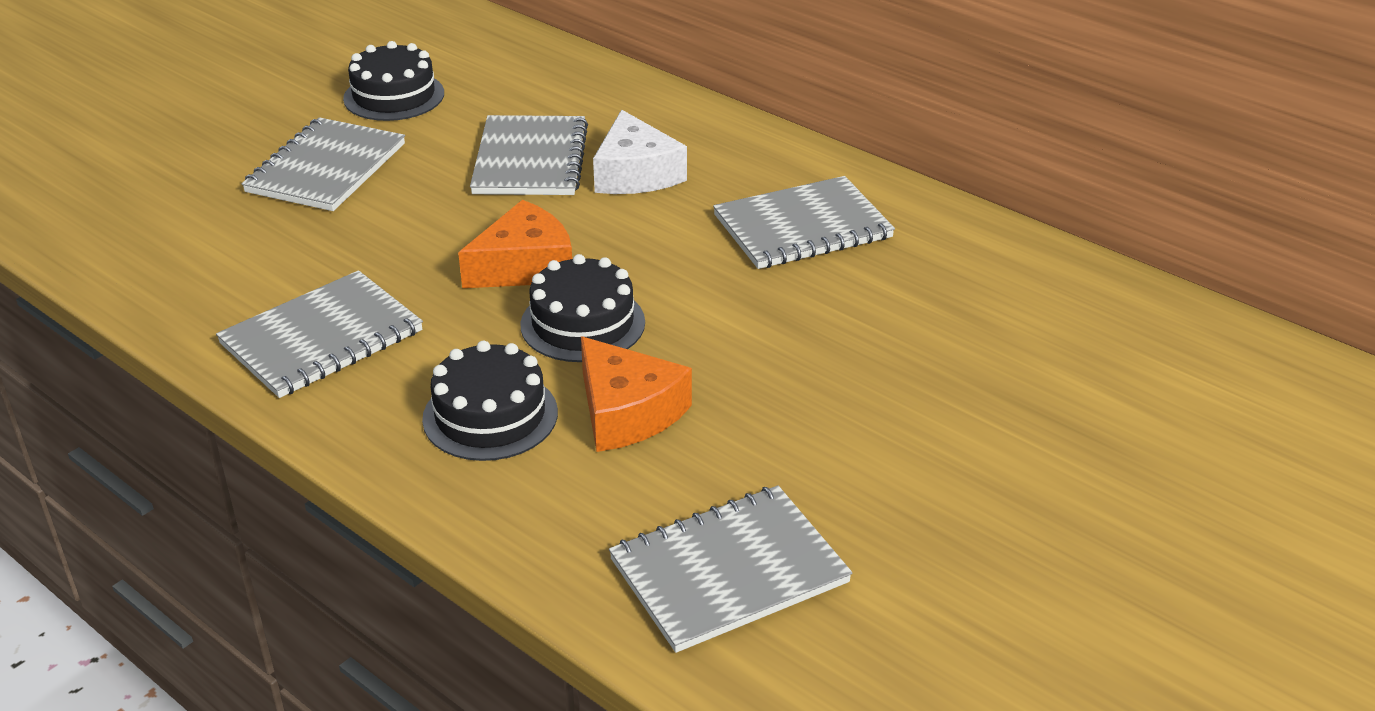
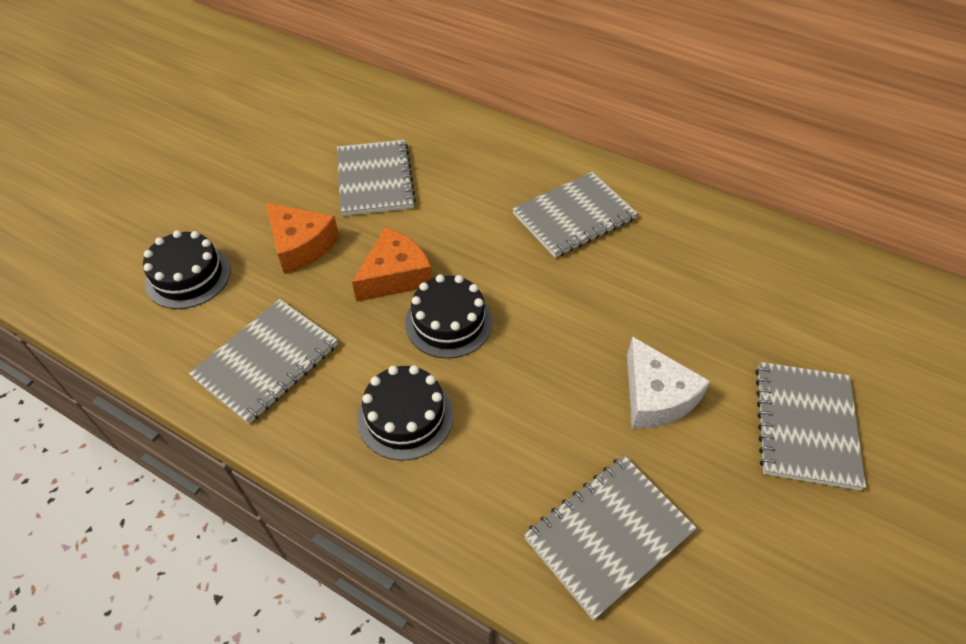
camera: 10 degrees left, 15 degrees up
(326, 168) = (233, 204): grey notebook -> grey notebook (805, 425)
(394, 96) = (265, 134): black cake -> black cake (188, 276)
(627, 412) = (500, 399): orange cheese -> orange cheese (301, 245)
(635, 174) = (450, 183): white cheese -> white cheese (655, 396)

